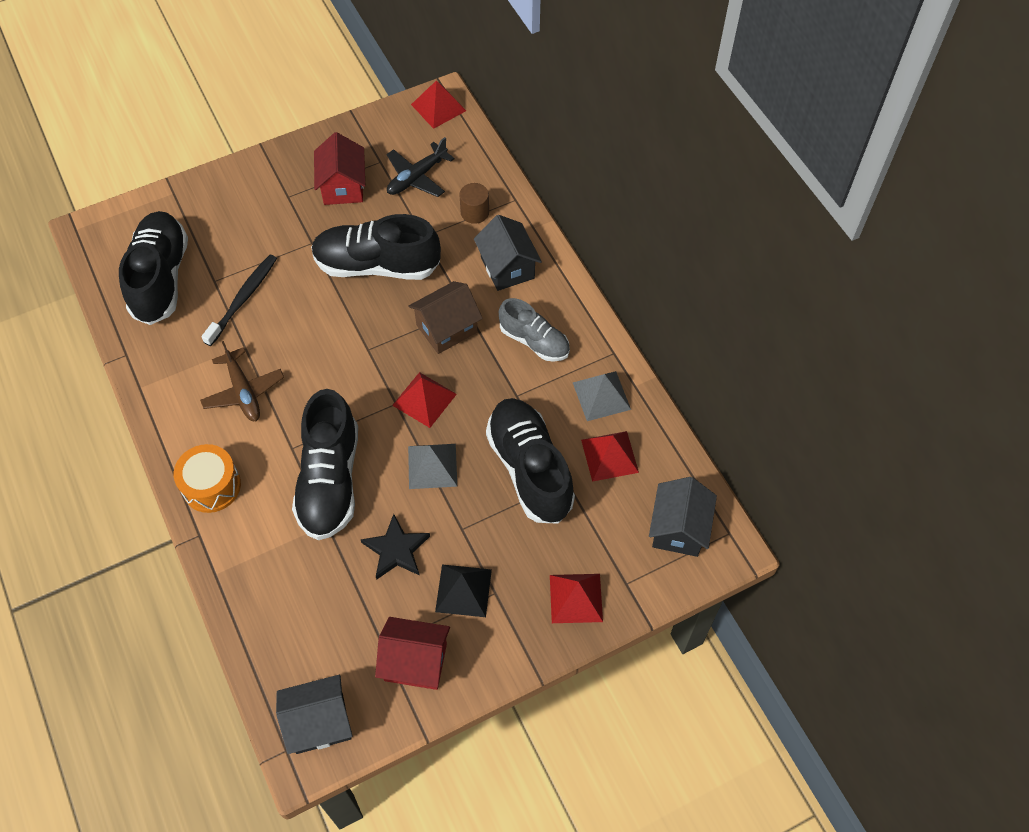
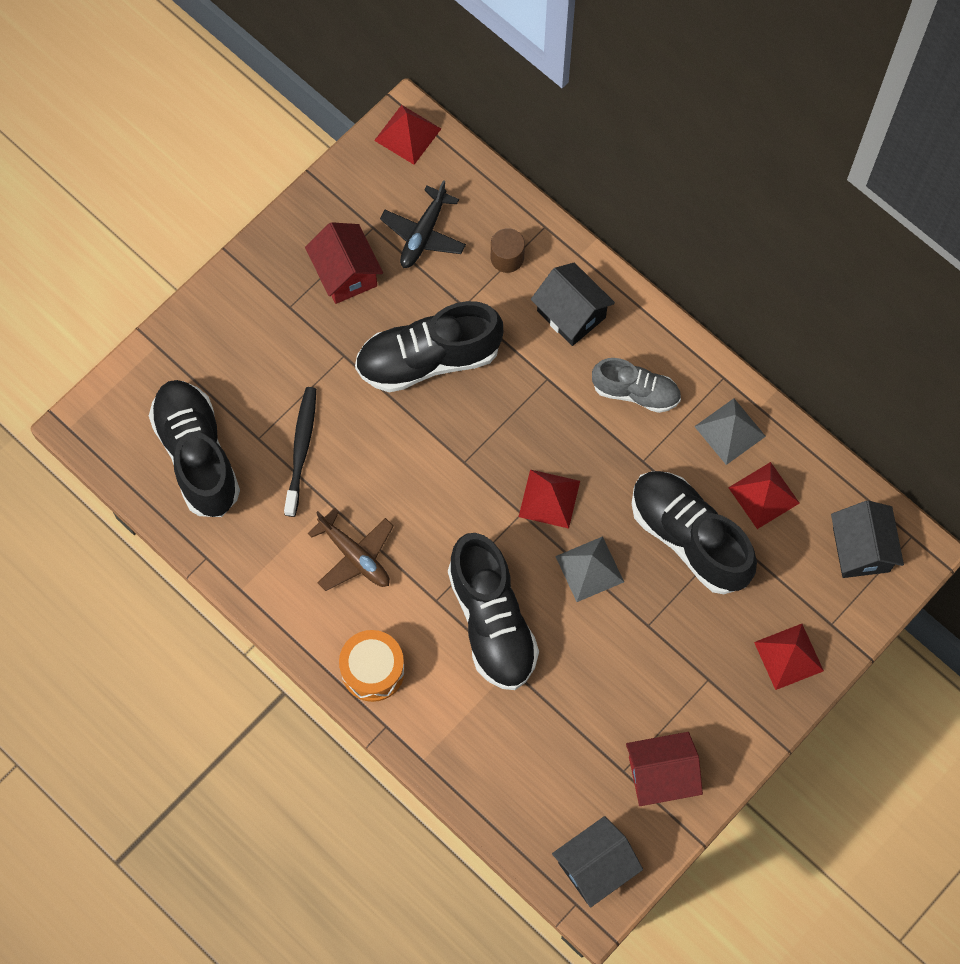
camera: 20 degrees left, 10 degrees up
(396, 550) = (592, 670): black star -> none
(446, 328) = (537, 409): brown house -> none
(463, 590) = (676, 688): black pyramid -> none

